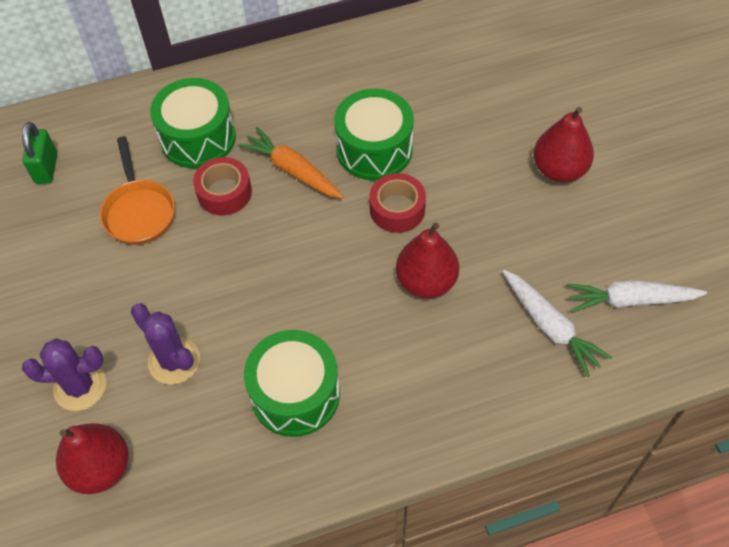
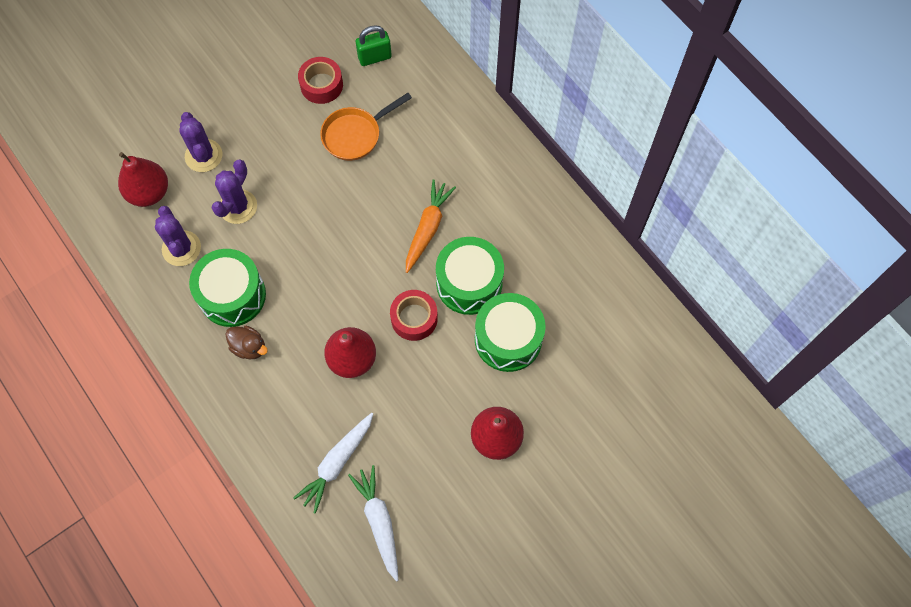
camera: 70 degrees right, 10 degrees up
(198, 138) = (437, 149): green drum -> green drum (508, 339)
(203, 443) = (181, 248): none -> purple cactus
(224, 192) = (391, 187): red tape -> red tape (321, 85)
(373, 390) = (249, 347): none -> brown duck

